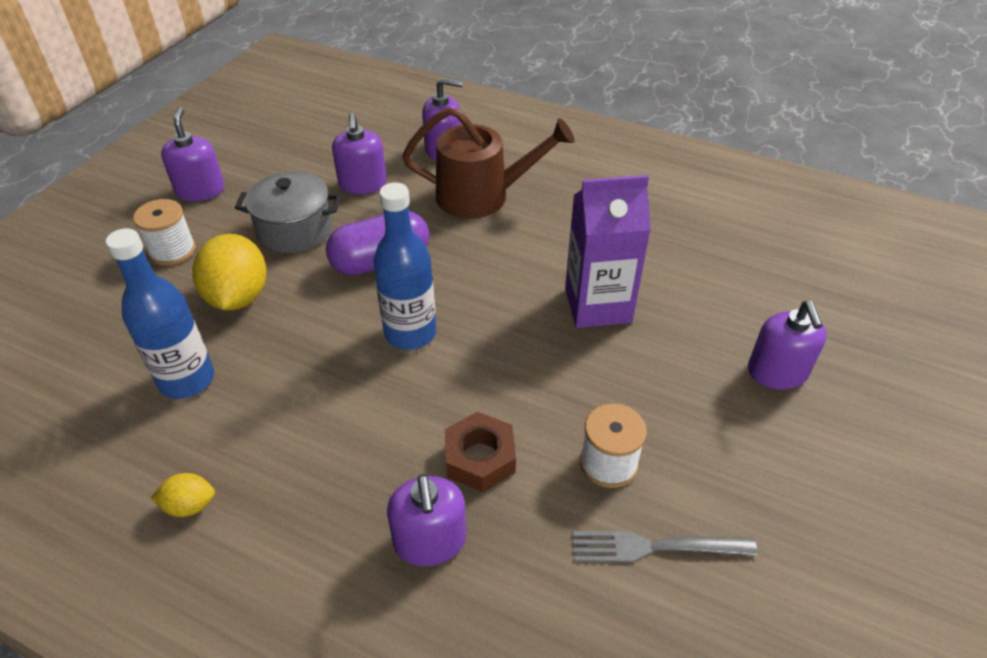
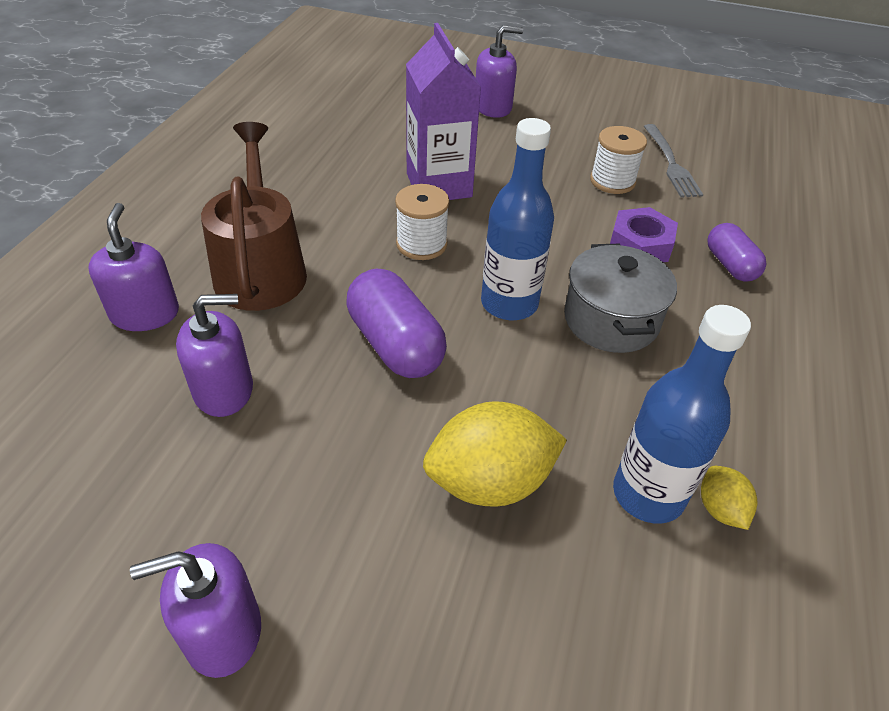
camera: 100 degrees left, 0 degrees up
(172, 251) = (402, 614): white spool -> white spool (421, 244)
(190, 505) = (796, 434): yellow lemon -> yellow lemon (720, 509)
(295, 230) = (337, 450): grey pot -> grey pot (611, 320)
(430, 541) = (730, 265): purple soap dispenser -> purple capsule
(480, 458) = (640, 244): brown nut -> purple nut

